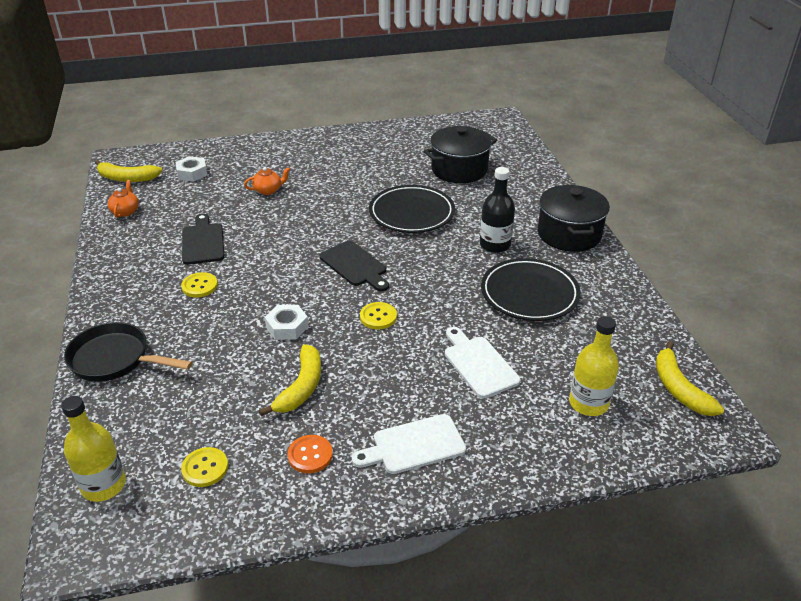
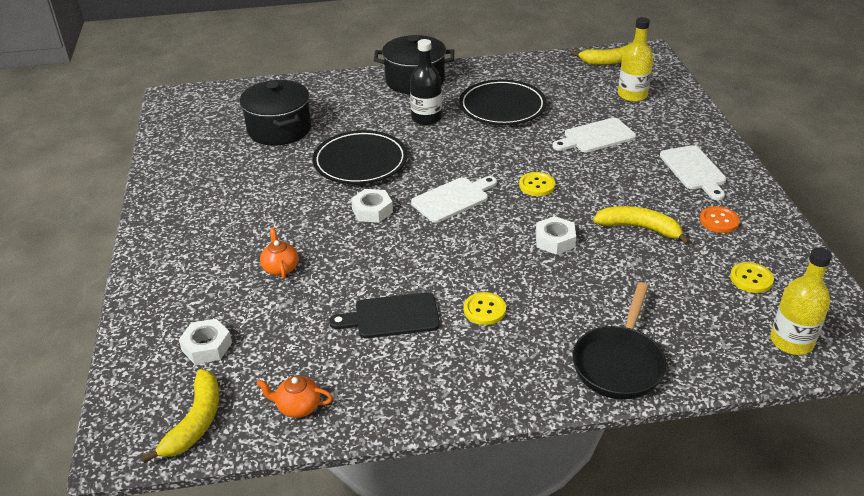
camera: 85 degrees left, 0 degrees up
(338, 224) = (372, 210): none -> white nut
(355, 265) = (453, 199): black cutting board -> white cutting board

